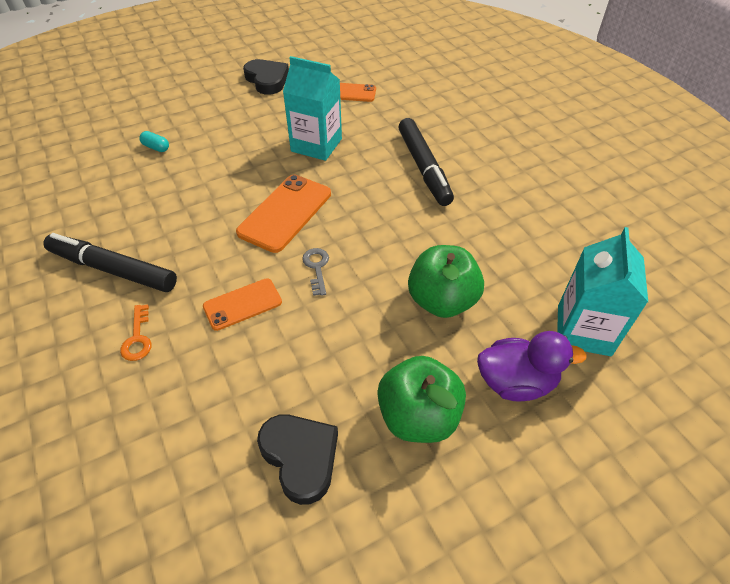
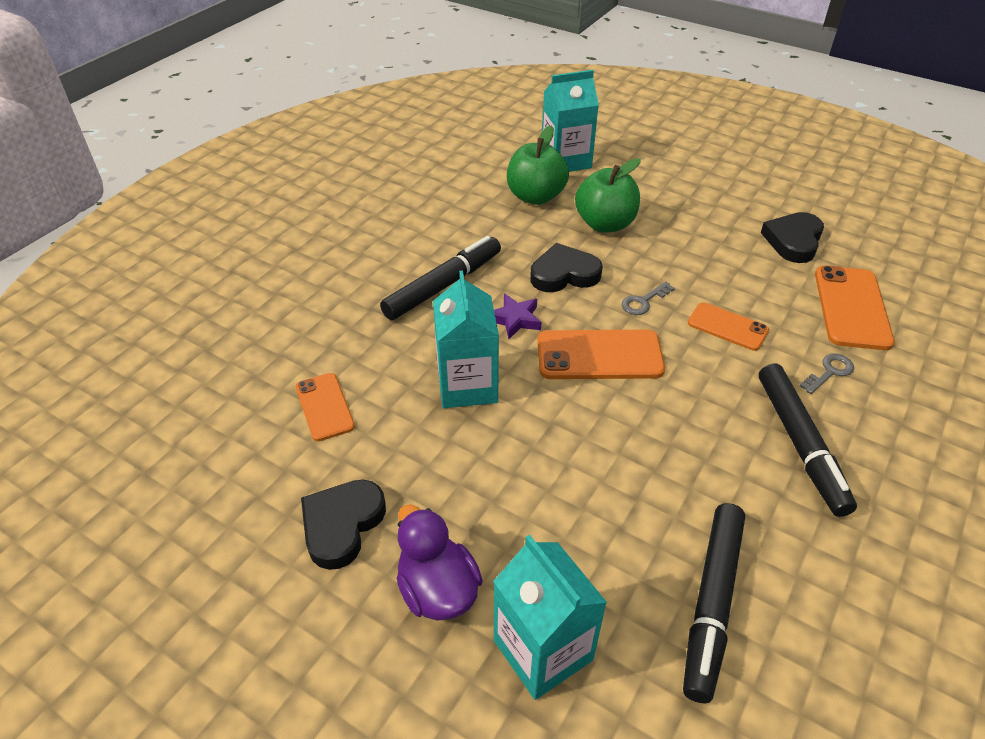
camera: 120 degrees left, 5 degrees down
(90, 170) = (711, 603): none -> black marker
(137, 338) = (830, 372): orange key -> grey key
(142, 112) = (543, 650): none -> turquoise carton
(156, 147) = (604, 556): turquoise capsule -> none
(173, 423) = (851, 307): none -> orange phone
(358, 188) = (515, 319): none -> purple star
(388, 237) = (564, 274): none -> black heart
(418, 416) = (709, 206): green apple -> green apple (535, 196)
(515, 382) = (639, 177): purple duck -> purple duck (437, 590)

